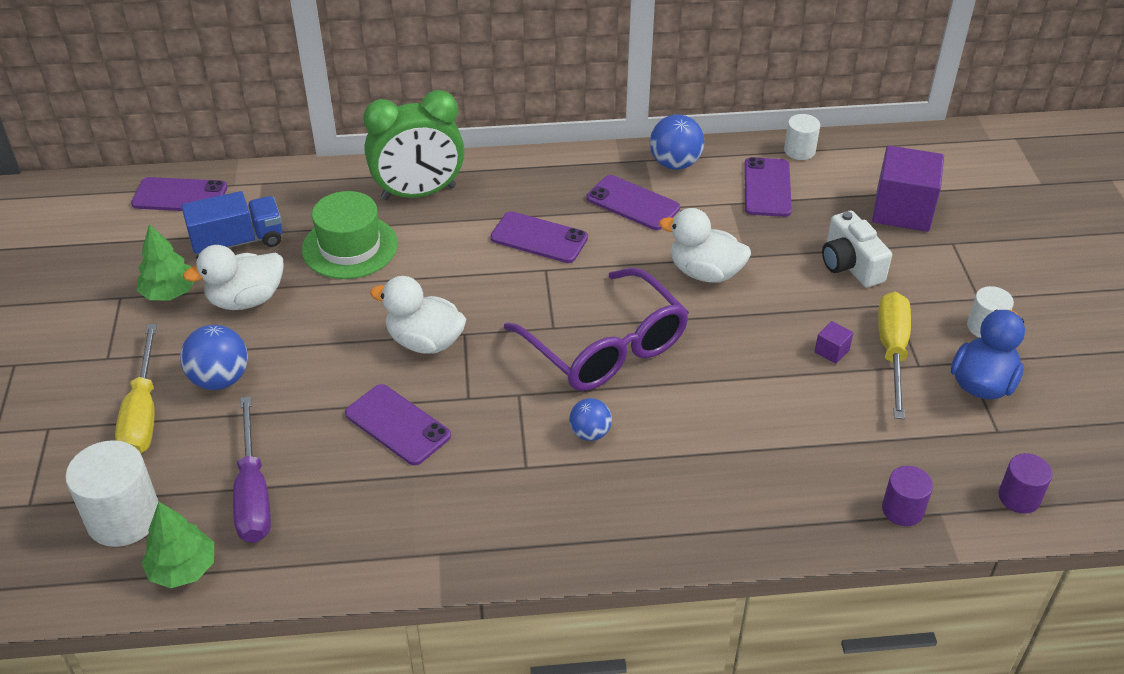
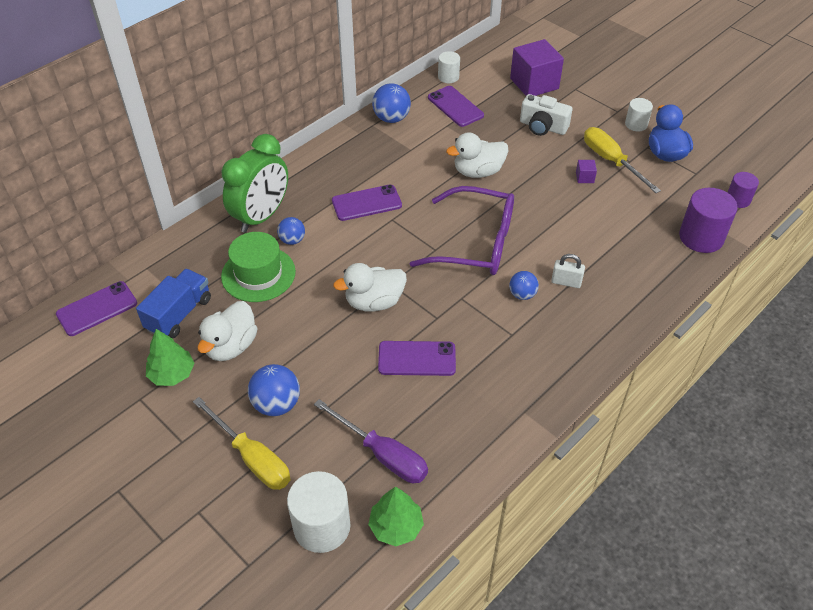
camera: 40 degrees left, 5 degrees up
(420, 233) = (292, 240): none -> blue ball
(632, 203) = (395, 154): purple phone -> none
(658, 452) = (566, 282): none -> white padlock
(902, 510) = (701, 237): purple cylinder -> purple cylinder, size x1.73

